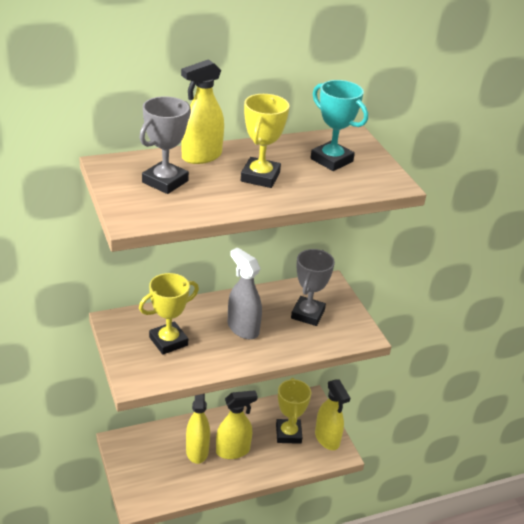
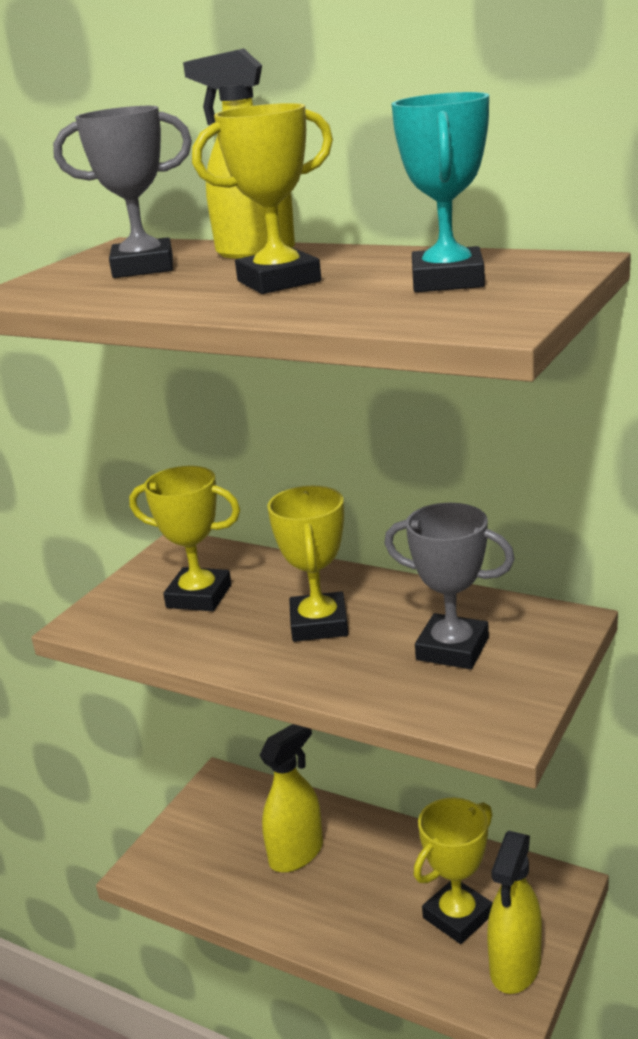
camera: 55 degrees right, 10 degrees down
(233, 451) = (344, 886): yellow spray bottle -> none
(242, 328) = (319, 624): grey spray bottle -> yellow trophy
(308, 314) = (452, 649): grey trophy -> grey trophy turned 45 degrees clockwise

